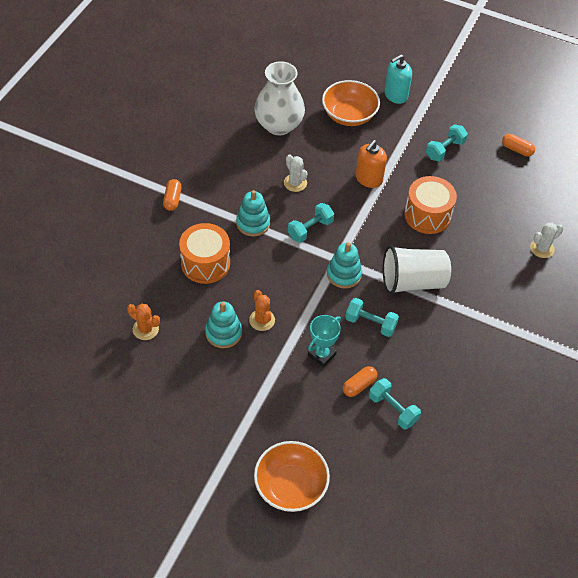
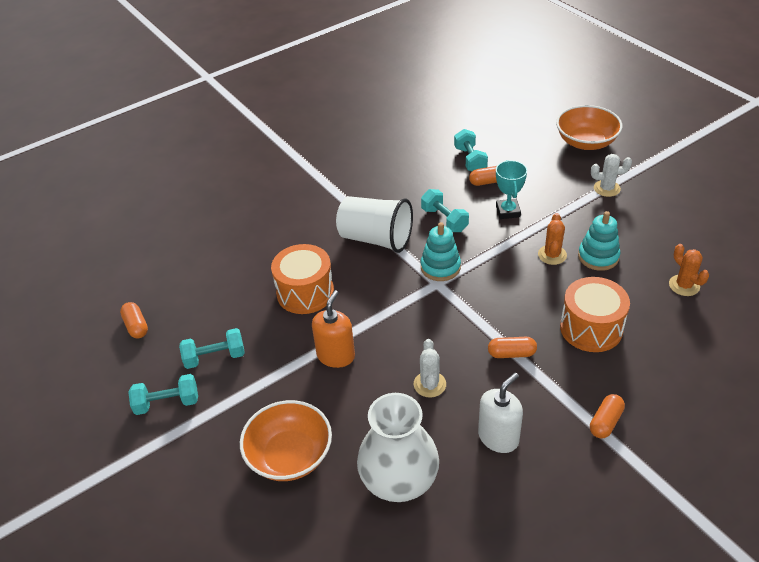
camera: 145 degrees left, 10 degrees down
(234, 167) = (498, 437): none -> white soap dispenser
(253, 223) = (511, 353): turquoise stacking toy -> orange capsule
(310, 229) = (447, 323): turquoise dumbbell -> turquoise dumbbell (167, 403)
(321, 355) = (508, 211): turquoise trophy -> turquoise trophy turned 75 degrees counterclockwise
(368, 179) = (336, 356): orange soap dispenser -> orange soap dispenser turned 45 degrees counterclockwise
(395, 95) = (200, 462): turquoise soap dispenser -> none
(542, 248) = (225, 225): white cactus -> white cactus (606, 188)

